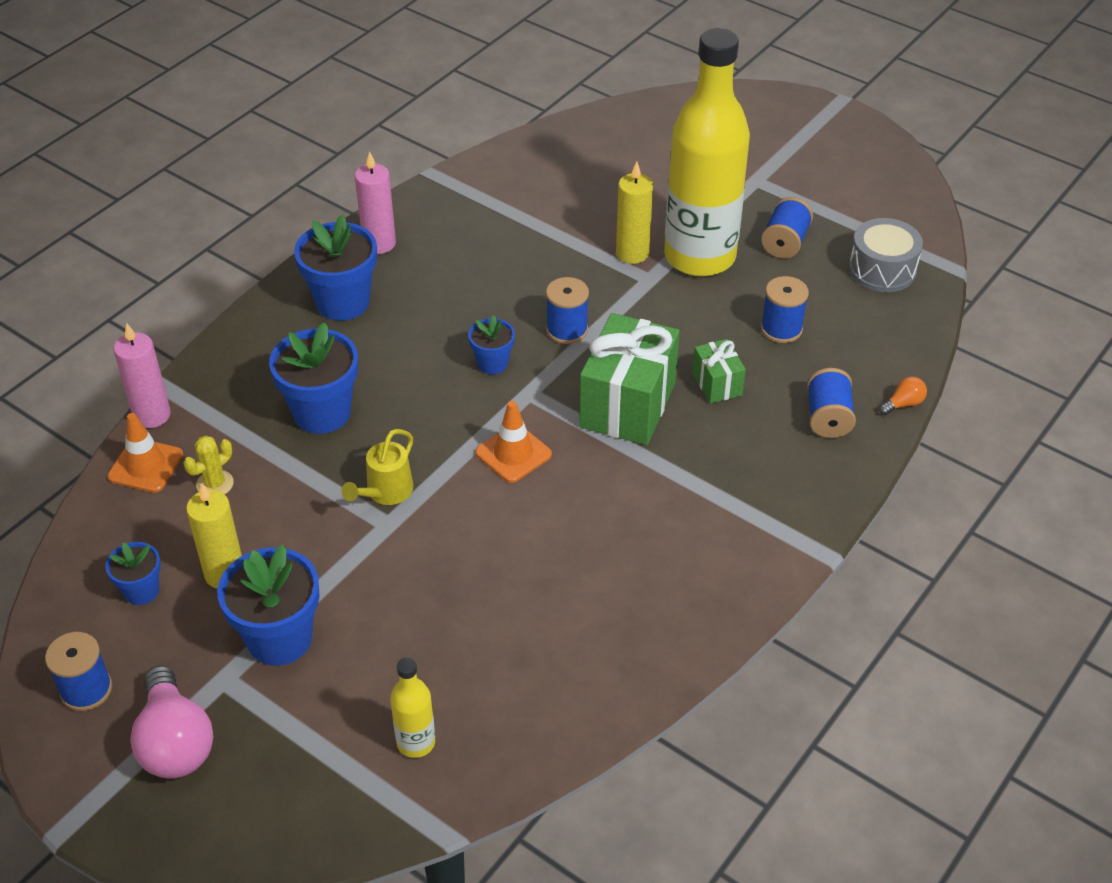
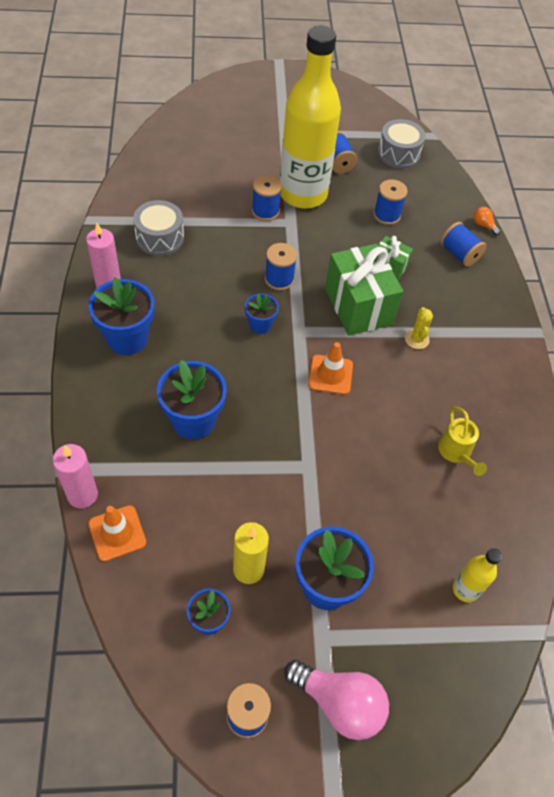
camera: 45 degrees left, 10 degrees up
(215, 484) = (177, 514): yellow cactus -> yellow cactus (417, 339)
(385, 493) = (286, 447): yellow watering can -> yellow watering can (456, 453)
(482, 224) = (160, 238): none -> grey drum
(632, 253) = (265, 211): yellow candle -> blue spool
(903, 404) = (483, 225): orange light bulb -> orange light bulb turned 60 degrees counterclockwise

